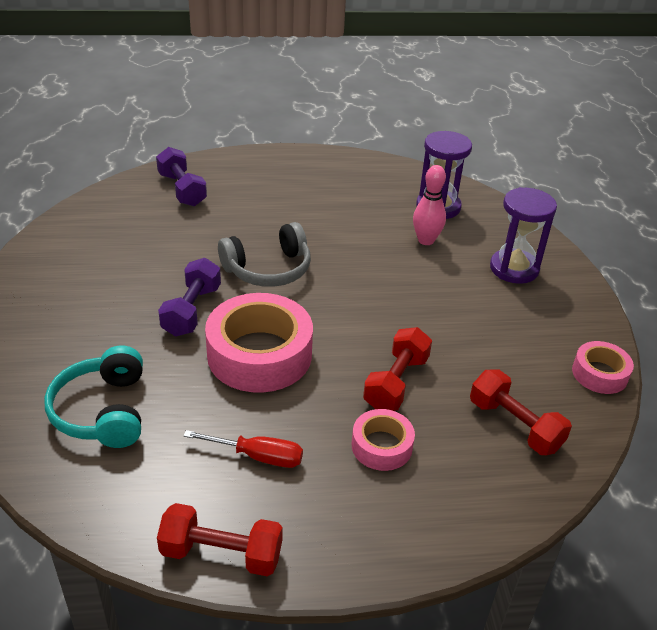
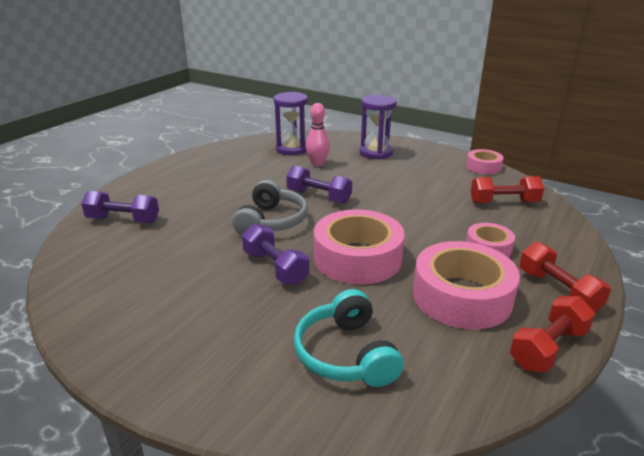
camera: 50 degrees left, 10 degrees down
(102, 411) = (346, 354): turquoise headphones -> turquoise headphones turned 45 degrees clockwise
(259, 456) = (462, 296): red screwdriver -> pink tape
(352, 275) = (319, 197): none -> purple dumbbell
(396, 383) = (436, 221): red dumbbell -> red dumbbell (558, 291)

